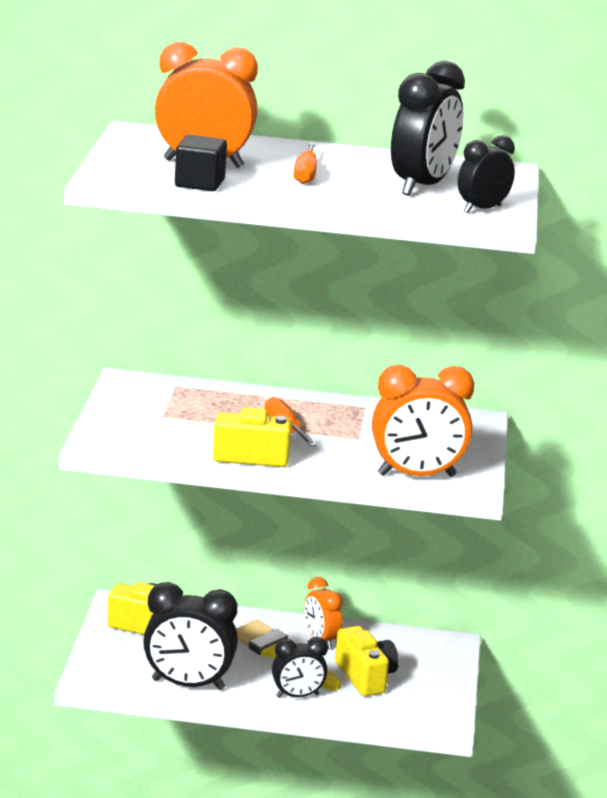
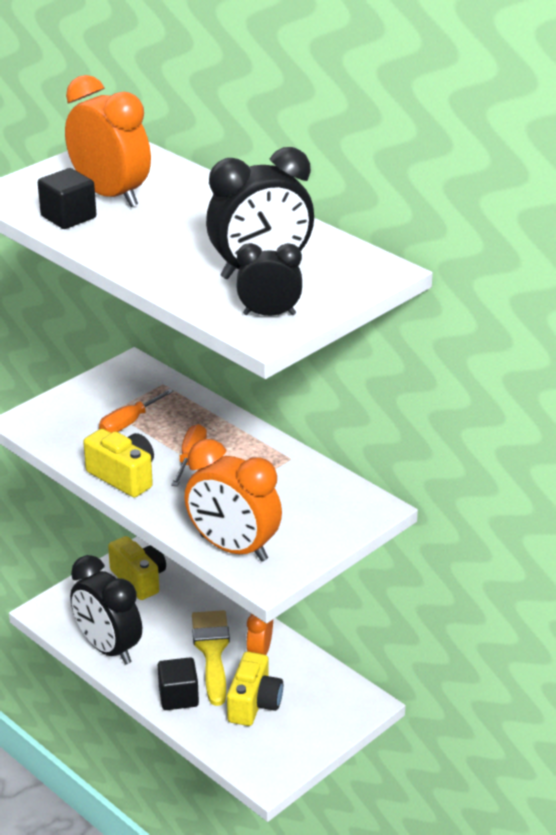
camera: 40 degrees right, 10 degrees up
(297, 696) = (178, 697): black clock -> black cube
(305, 174) = (178, 229): orange screwdriver -> orange screwdriver (129, 422)

